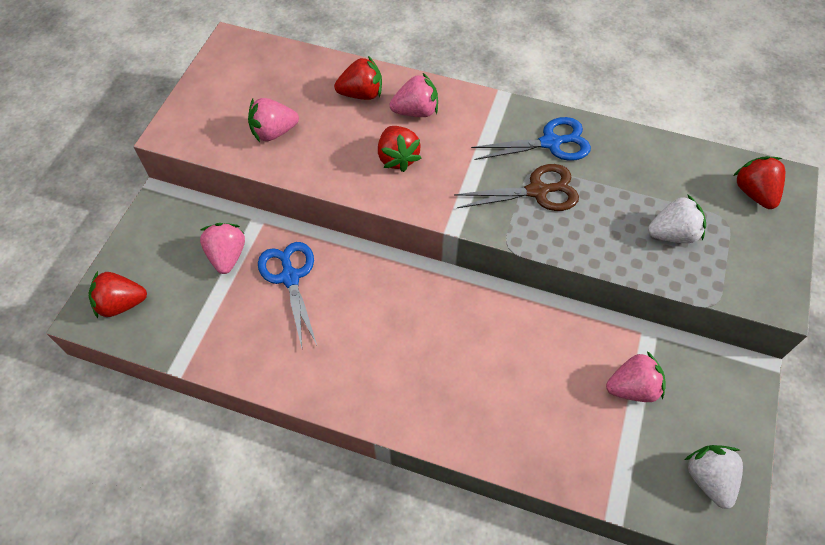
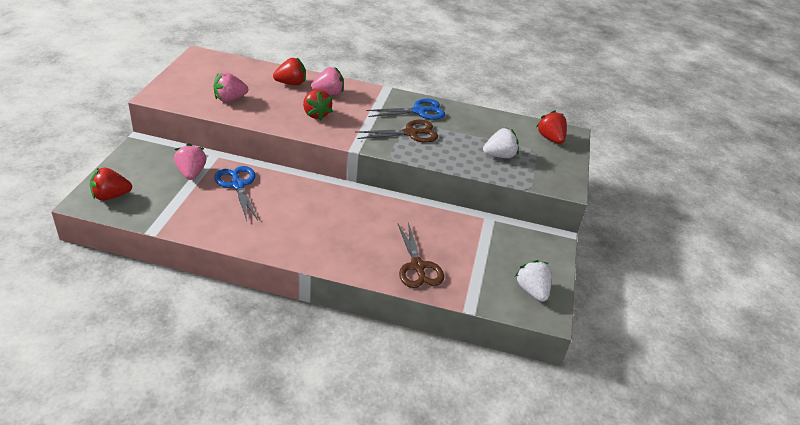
camera: 10 degrees left, 20 degrees down
(541, 432) = (418, 267): none -> brown scissors
(632, 388) = (479, 245): pink strawberry -> none

